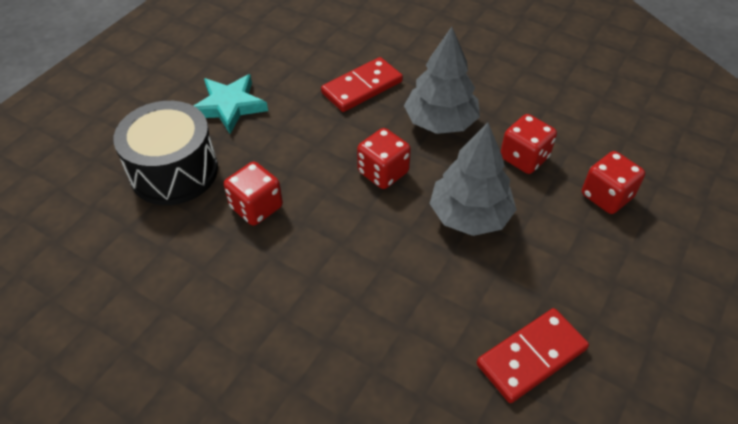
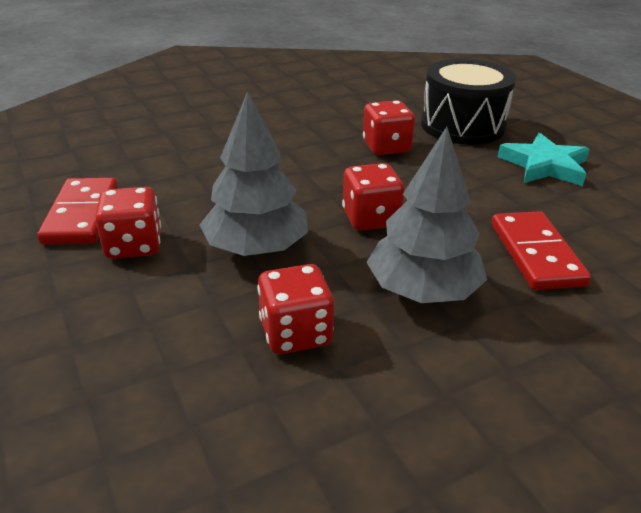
camera: 120 degrees right, 15 degrees down
(606, 196) = (155, 375): red dice -> red dice (134, 245)

